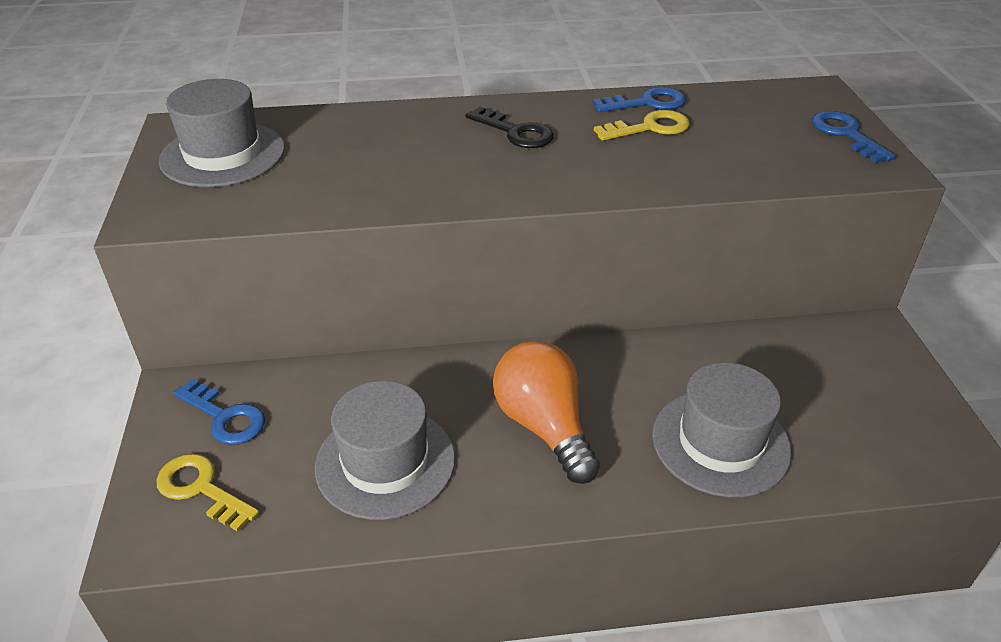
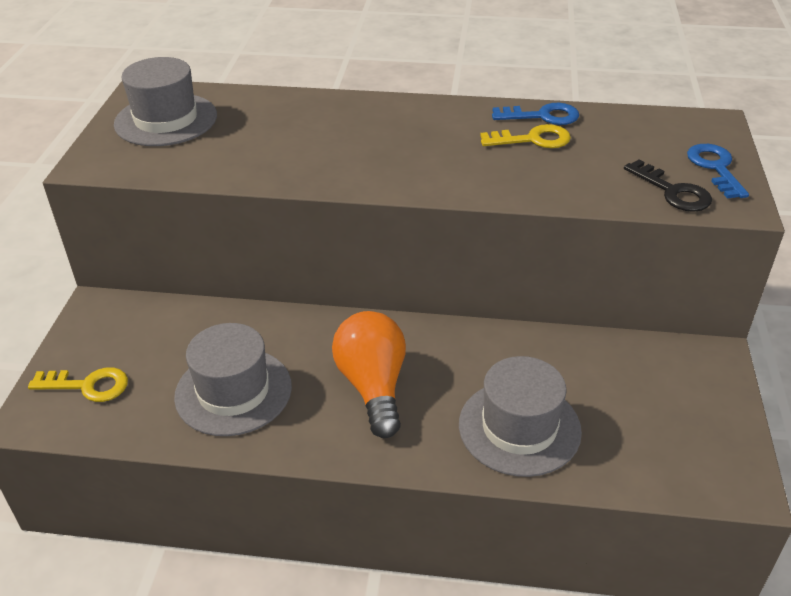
camera: 15 degrees right, 0 degrees up
(201, 489) = (88, 385): yellow key -> yellow key turned 135 degrees clockwise
(225, 417) = (125, 334): blue key -> none
(515, 132) = (412, 129): black key -> black key (673, 191)

